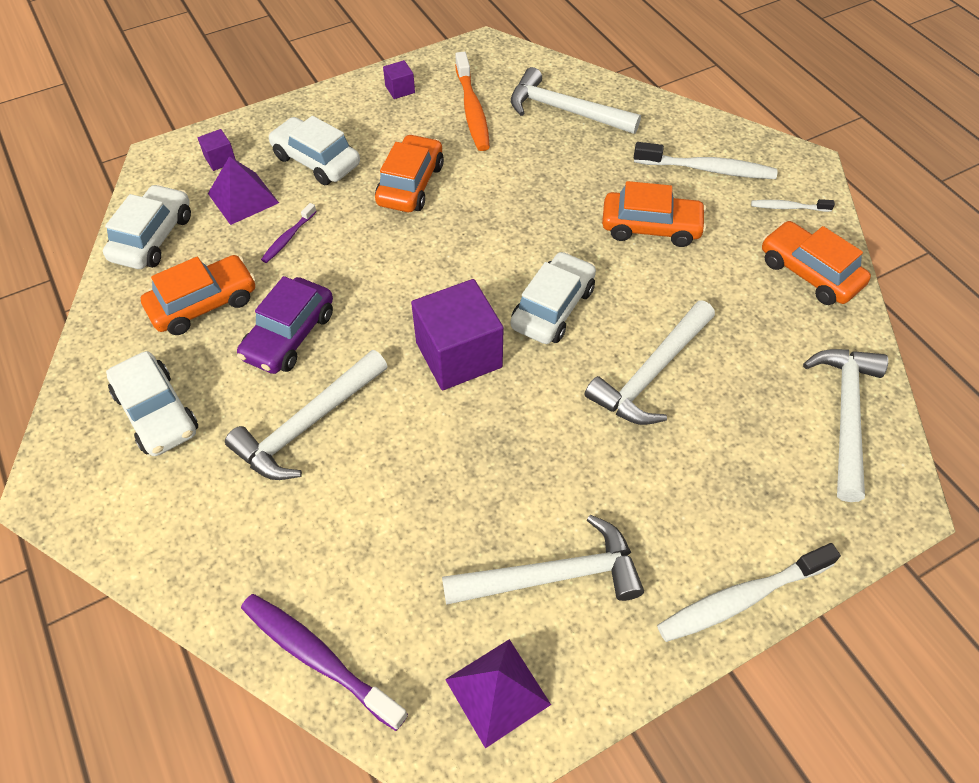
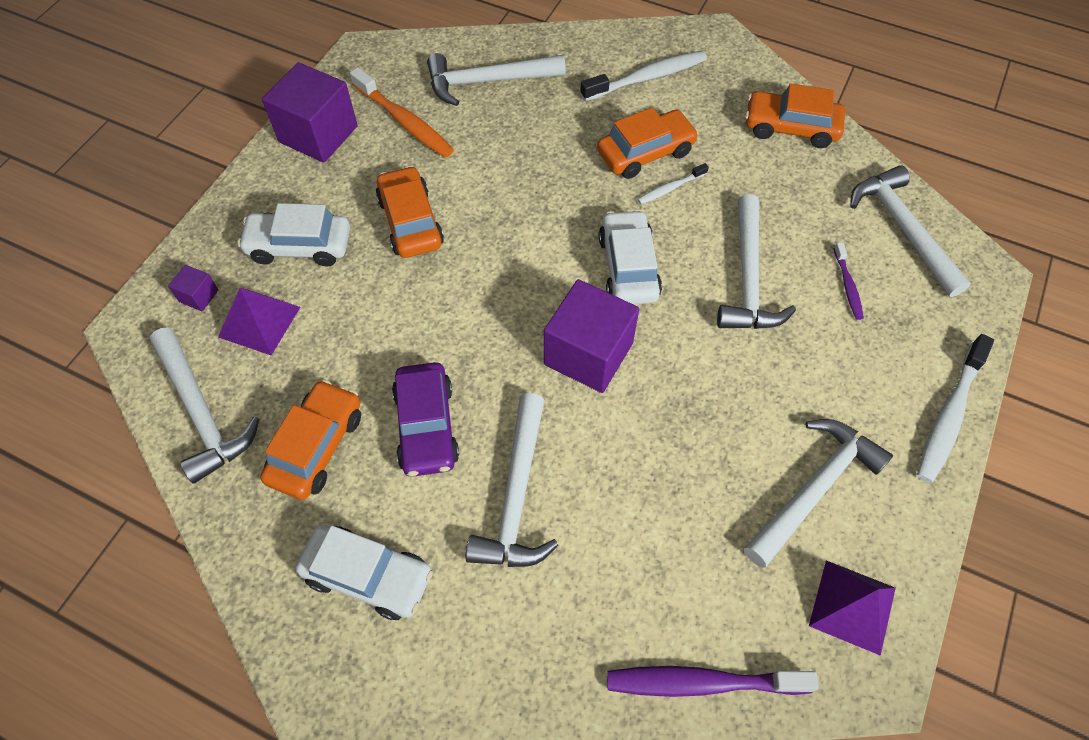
camera: 35 degrees left, 5 degrees up
(153, 237) = (202, 412): white car -> white hammer
(288, 238) = (341, 336): purple toothbrush -> purple toothbrush (847, 286)
(400, 89) = (318, 134): purple cube -> purple cube, size x2.26
(788, 207) = (732, 80): white toothbrush -> white toothbrush (670, 188)

